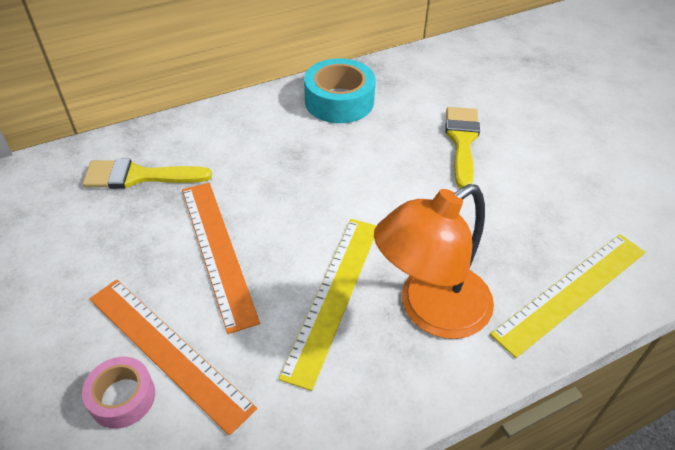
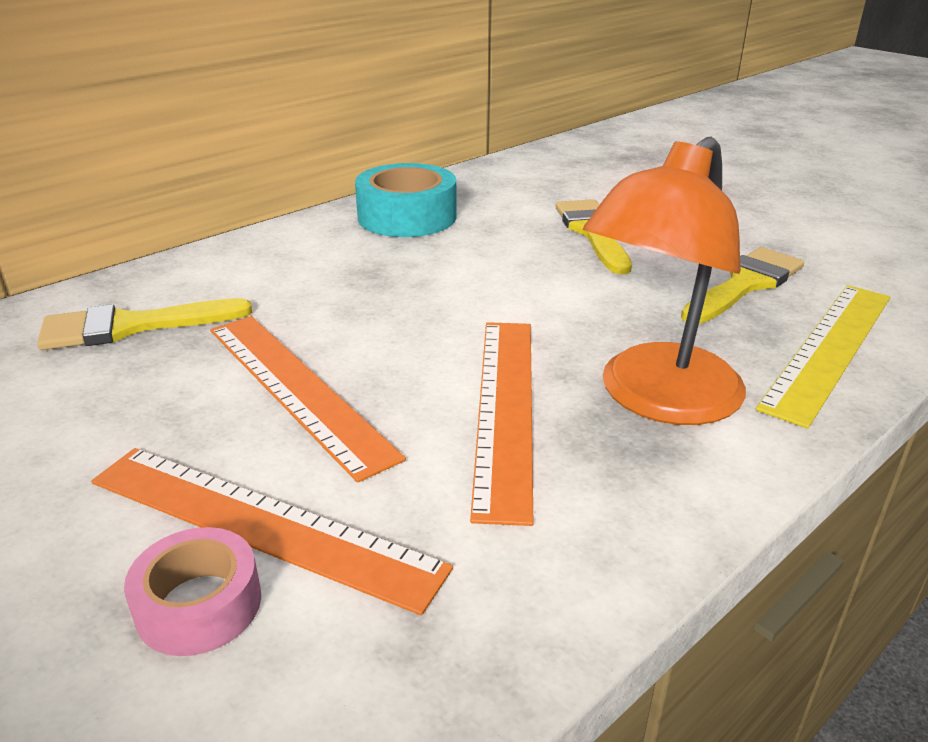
camera: 15 degrees left, 15 degrees down
(333, 296) = (505, 408): yellow ruler -> orange ruler
(545, 217) = (745, 284): none -> yellow brush

